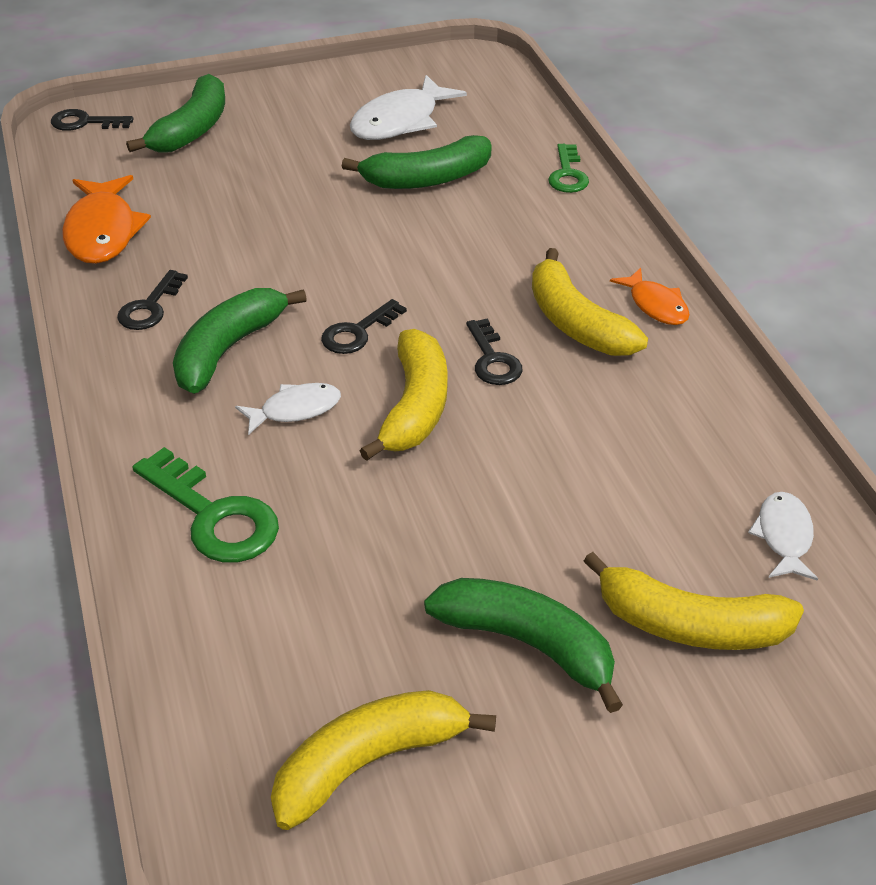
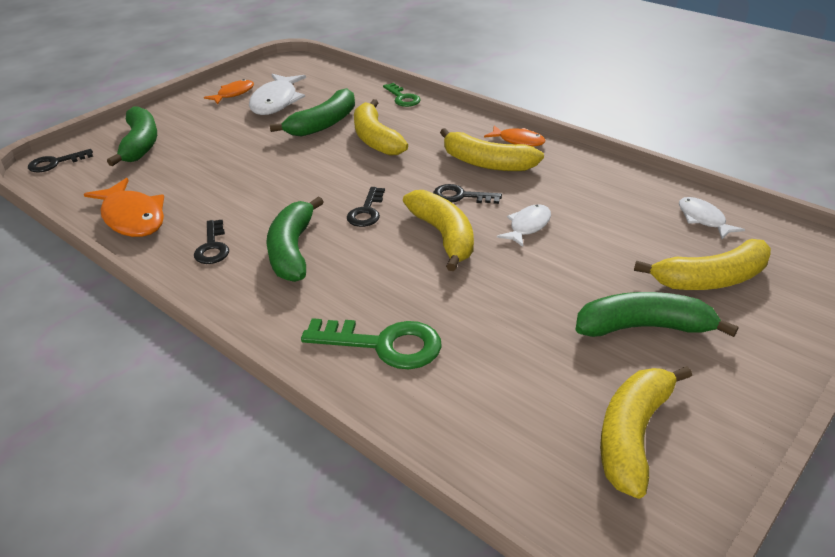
camera: 30 degrees left, 5 degrees down
(295, 410) = (372, 265): white fish -> white fish (528, 226)
(360, 89) = (233, 94): none -> orange fish
(470, 228) = (375, 139): none -> yellow banana
(492, 359) = (461, 196): black key -> black key turned 150 degrees clockwise

